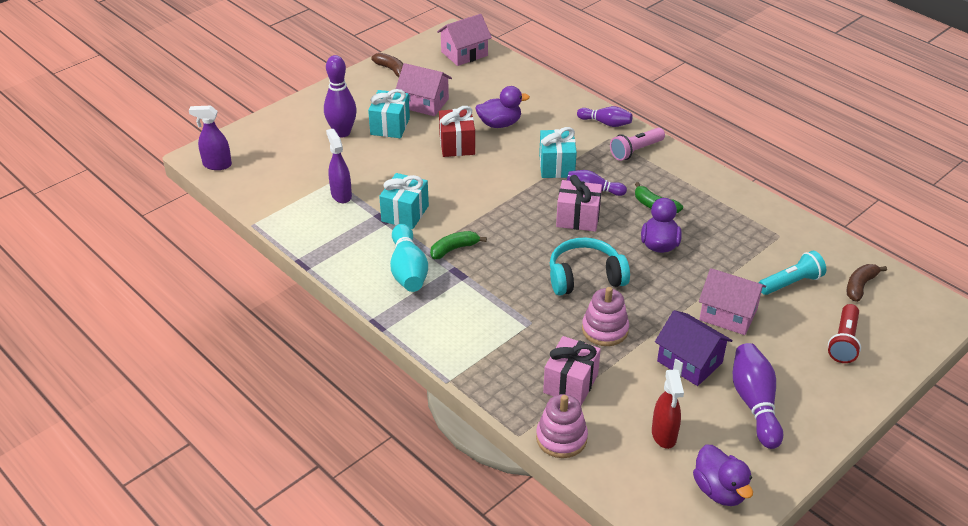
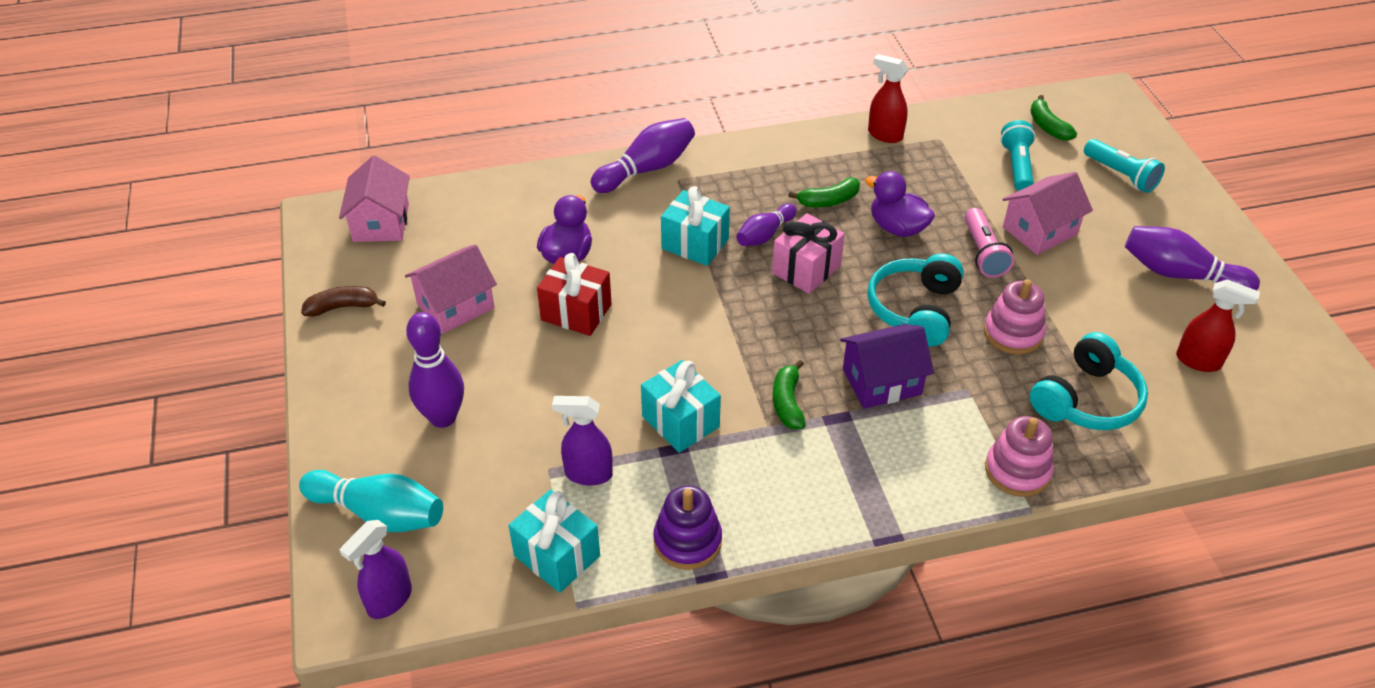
camera: 60 degrees left, 5 degrees up
(321, 247) = (687, 541): none -> purple stacking toy
(390, 126) = (475, 361): turquoise gift -> turquoise gift (557, 556)
(408, 270) = (799, 465): turquoise bowling pin -> turquoise bowling pin (379, 513)
(561, 438) = (1170, 446): pink stacking toy -> pink stacking toy (1017, 471)
(570, 383) = (1086, 400): pink gift -> turquoise headphones
(606, 123) = (646, 169): purple bowling pin -> purple bowling pin, size x1.56
(636, 151) = (719, 170): pink flashlight -> pink flashlight (983, 253)
(689, 362) = (1097, 292): purple house -> purple house (881, 382)
(719, 490) = (1292, 356): purple duck -> none
(753, 208) = (884, 135): none -> red spray bottle
(844, 342) = (1121, 175): red flashlight -> turquoise flashlight
(860, 286) = (1047, 126): brown banana -> green banana

